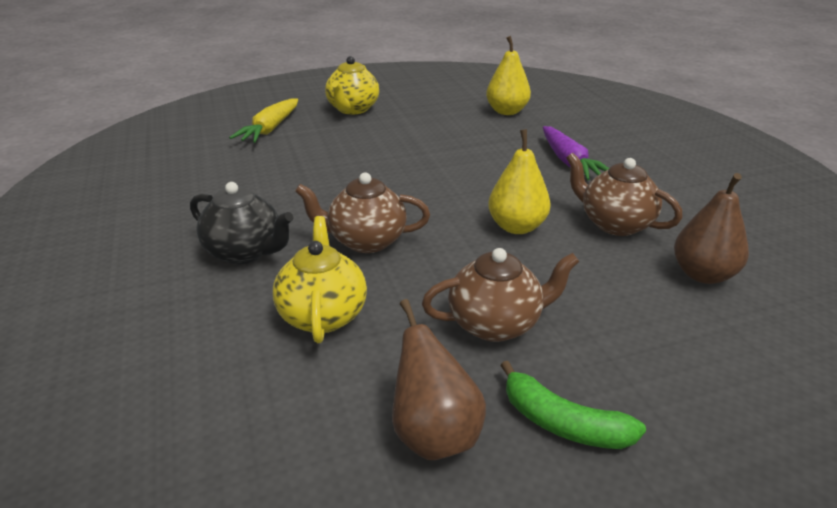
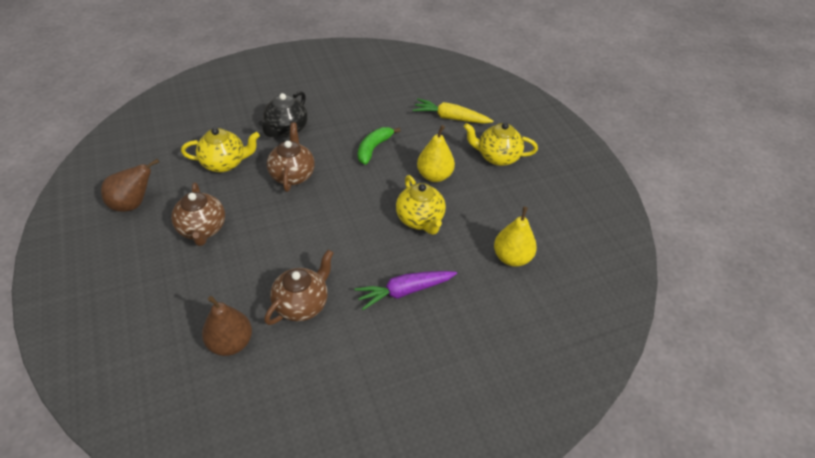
camera: 85 degrees right, 15 degrees up
(457, 152) = (420, 220): none -> yellow teapot
(517, 227) = (302, 247): yellow pear -> yellow pear (434, 176)
(562, 423) = (125, 248): green banana -> green banana (373, 148)

